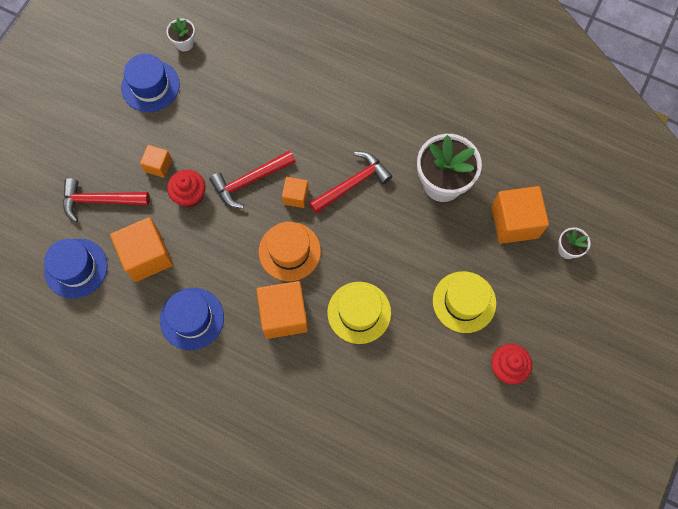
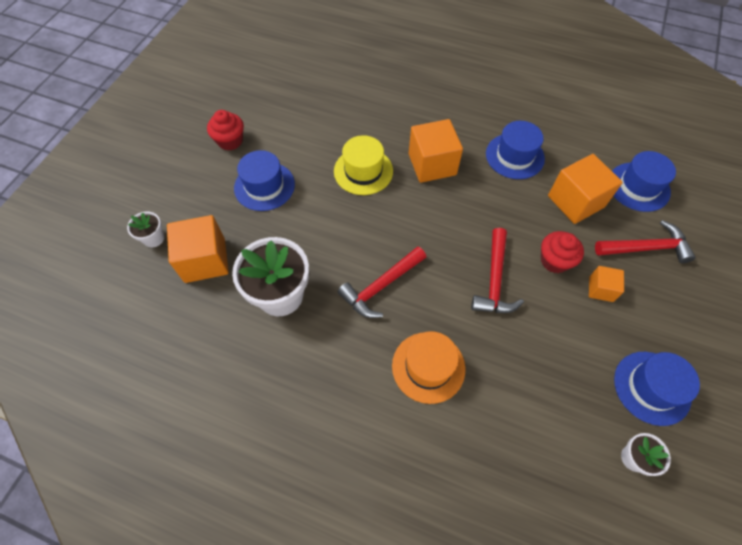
camera: 175 degrees right, 10 degrees down
(250, 181) = (494, 280): red hammer -> red hammer turned 135 degrees clockwise
(289, 251) = (437, 216): orange hat -> orange hat (428, 367)
(295, 196) = (441, 268): orange cube -> none
(464, 302) = (264, 186): yellow hat -> blue hat

